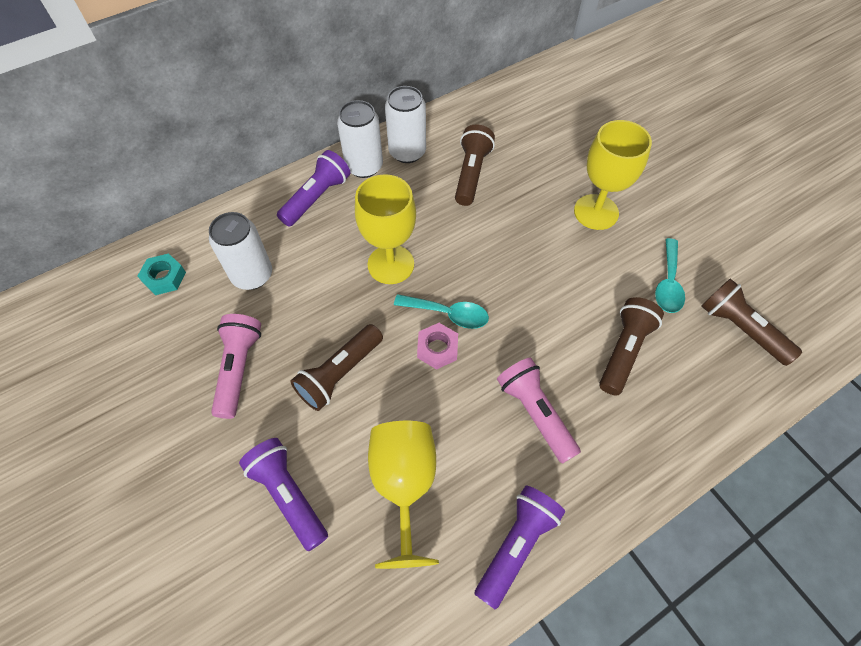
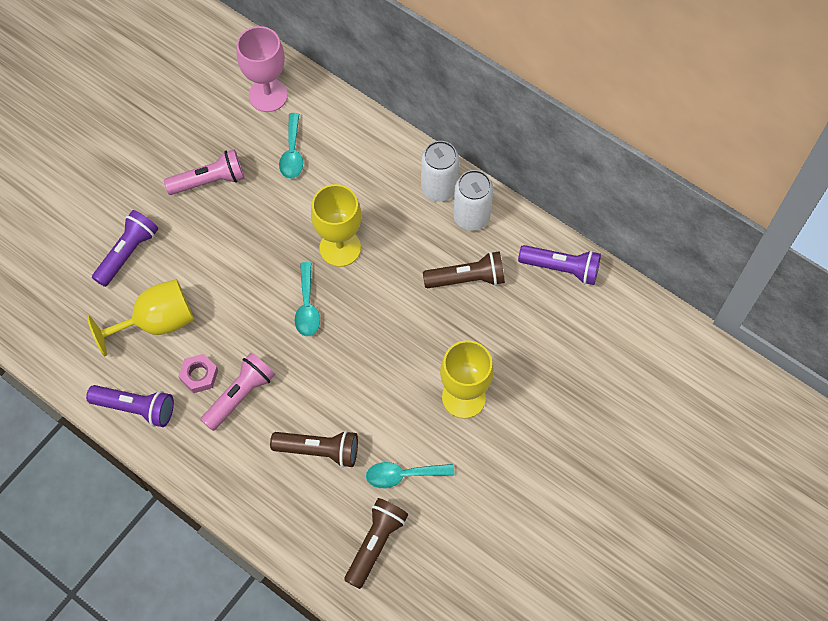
camera: 70 degrees right, 5 degrees up
(164, 277) = (268, 95): turquoise nut -> pink goblet
(252, 275) = (292, 153): white can -> turquoise spoon
(317, 197) = (388, 166): purple flashlight -> purple flashlight (561, 268)
(339, 374) = (227, 249): brown flashlight -> none
(437, 349) = (272, 309): pink nut -> pink nut (199, 375)

